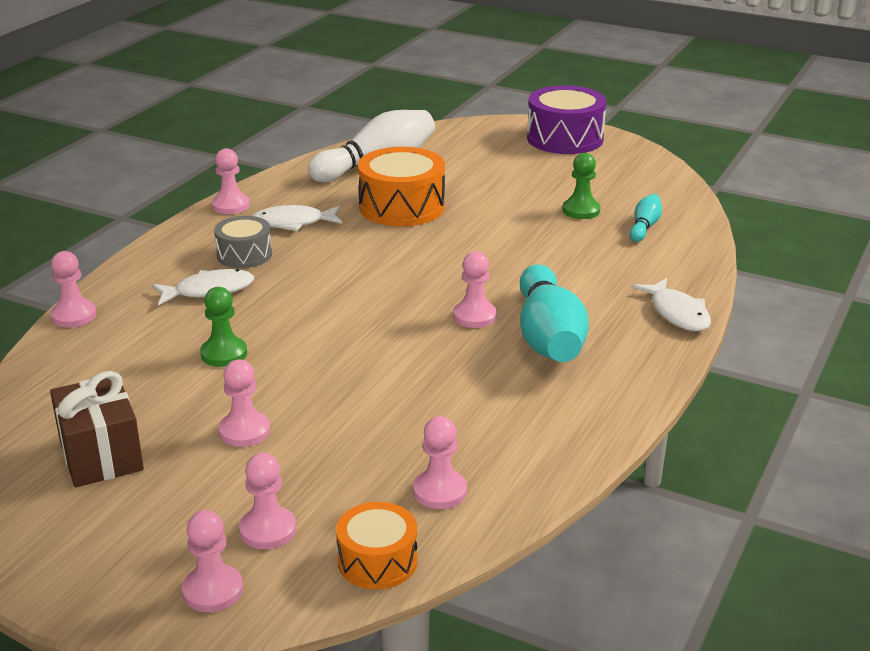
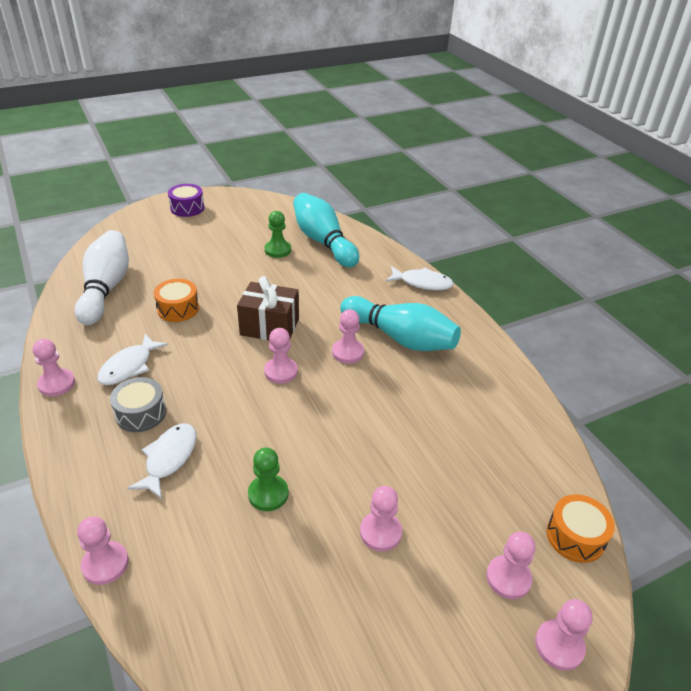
camera: 55 degrees left, 10 degrees up
(101, 455) = (340, 641): brown gift -> brown gift (269, 327)
(402, 207) = (178, 309): orange drum -> orange drum, size x0.60
(439, 491) = (522, 469): pink pawn -> pink pawn (281, 371)
(565, 138) = (187, 208): purple drum -> purple drum, size x0.60
(644, 227) = (323, 242): turquoise bowling pin -> turquoise bowling pin, size x2.13

